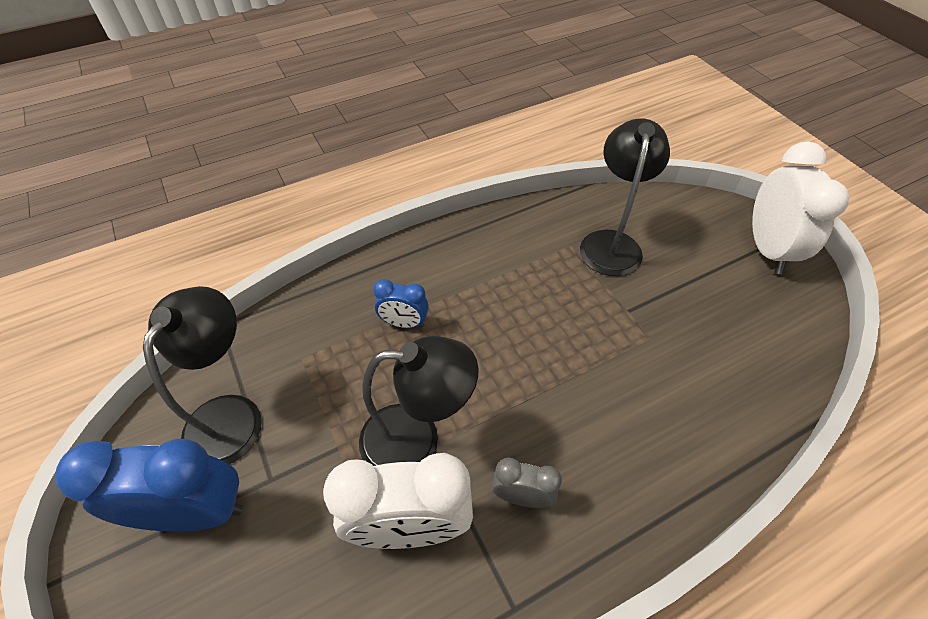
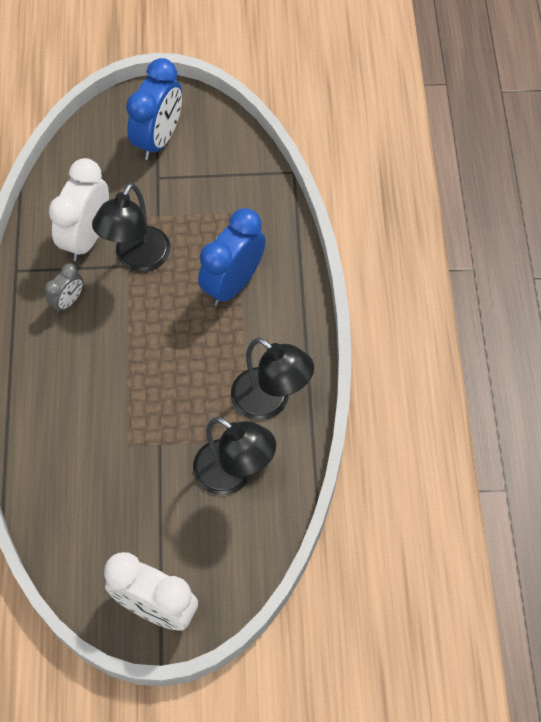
camera: 115 degrees right, 10 degrees up
(231, 414) = (214, 165): black lamp -> black lamp (270, 401)
(404, 323) = (233, 283): blue clock -> blue clock, size x1.91

